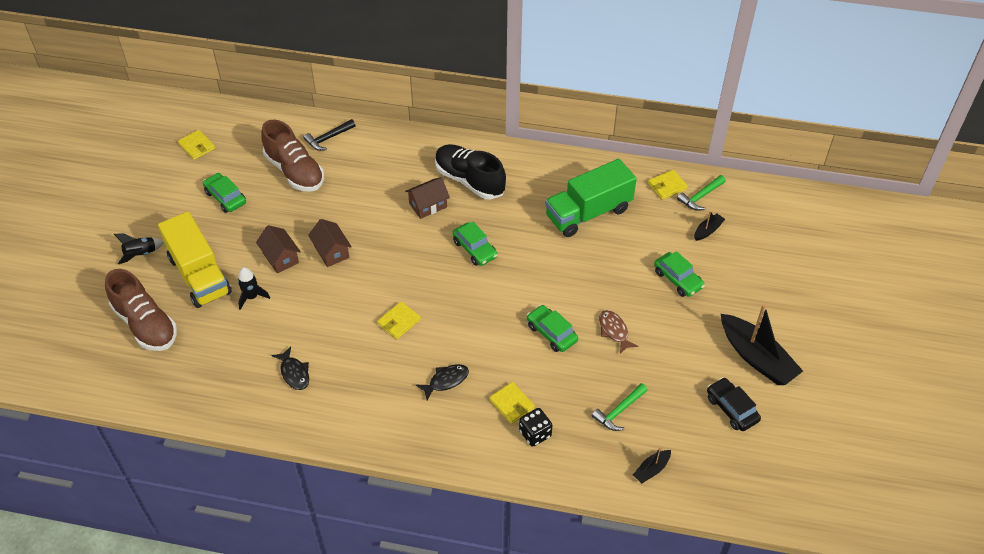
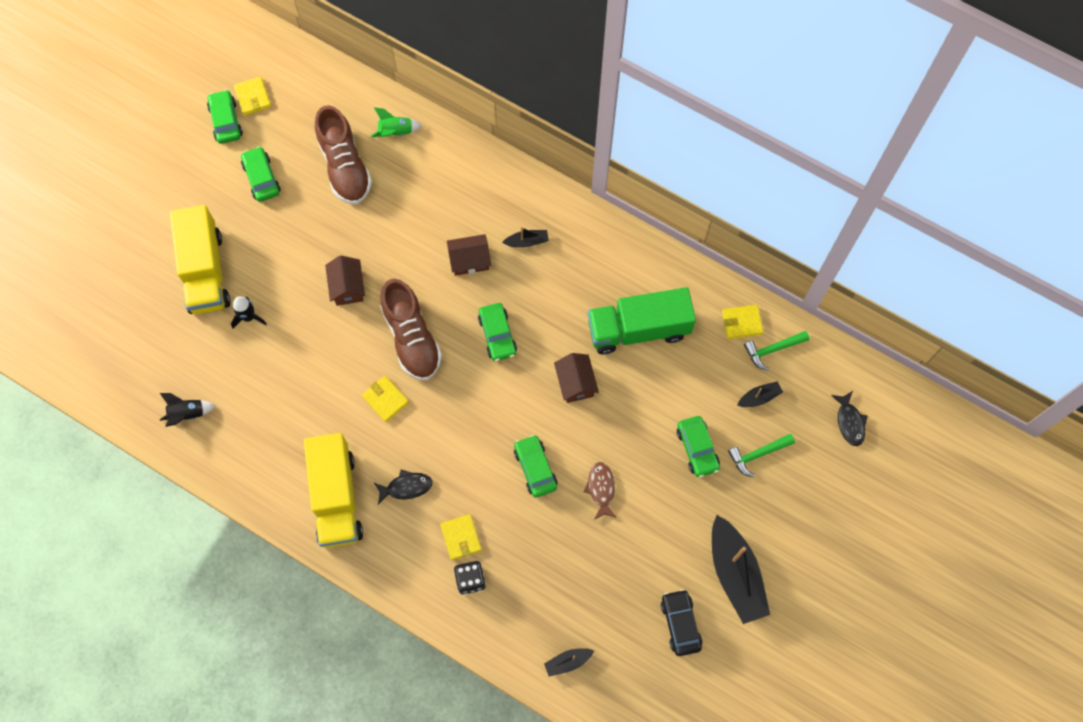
camera: 20 degrees right, 20 degrees up
(141, 254) = (155, 224): black rocket -> black rocket (187, 413)
(146, 324) = (136, 314): brown shoe -> brown shoe (411, 338)
(179, 168) = (226, 121): none -> green car
(280, 258) = (293, 277): brown house -> brown house (575, 383)
(294, 373) = (261, 424): black fish -> black fish (849, 422)
(328, 138) = (396, 132): black hammer -> green rocket
(386, 408) = (336, 497): none -> yellow truck
(399, 322) = (385, 399): yellow wallet -> yellow wallet turned 75 degrees clockwise
(469, 180) = (527, 241): black shoe -> black boat
(619, 411) = (565, 585): green hammer -> green hammer (758, 454)

